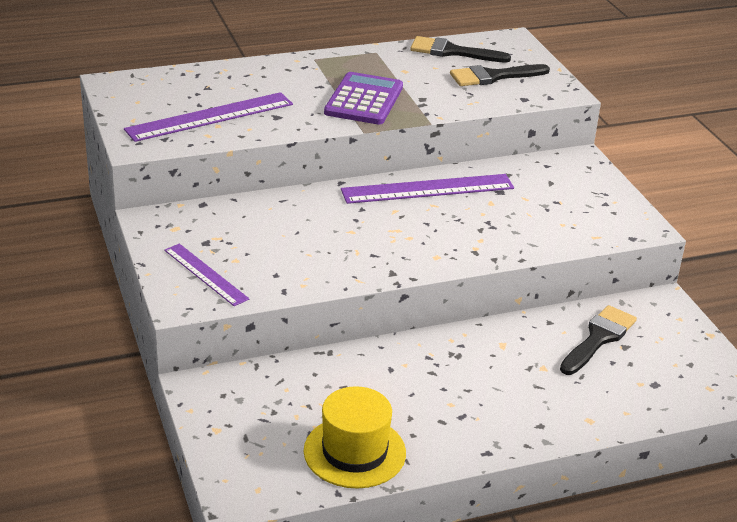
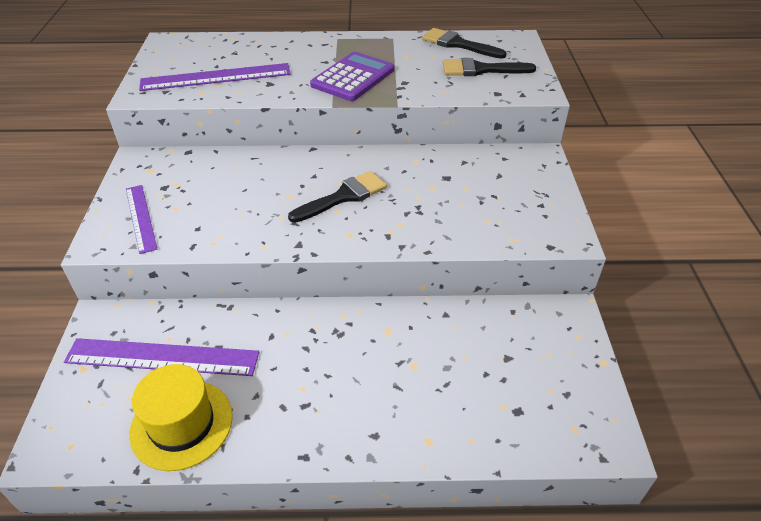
camera: 20 degrees right, 10 degrees up
(427, 189) = (383, 165): purple ruler -> purple ruler (162, 357)
(598, 338) = (484, 343): black brush -> black brush (343, 197)

